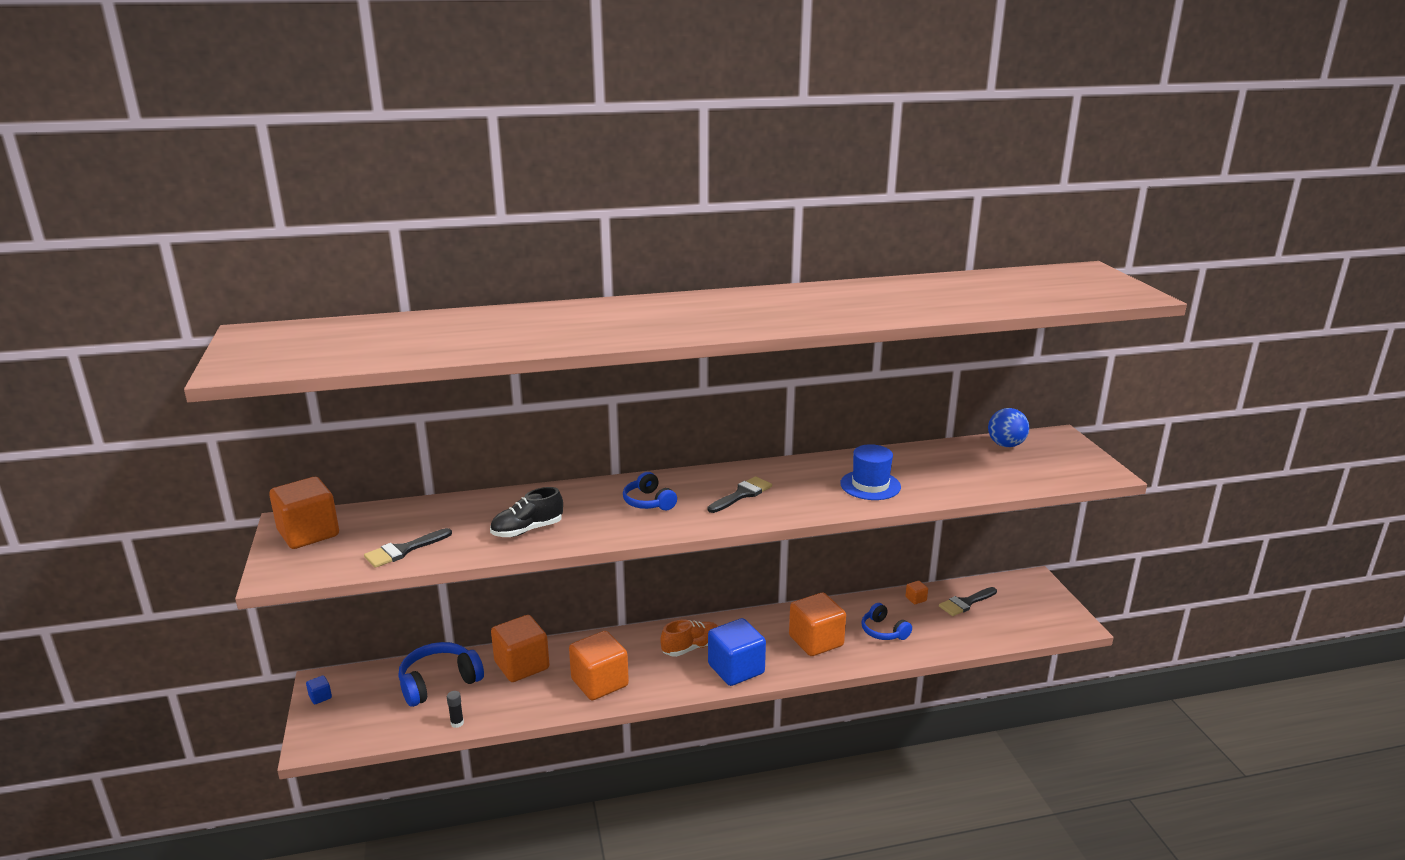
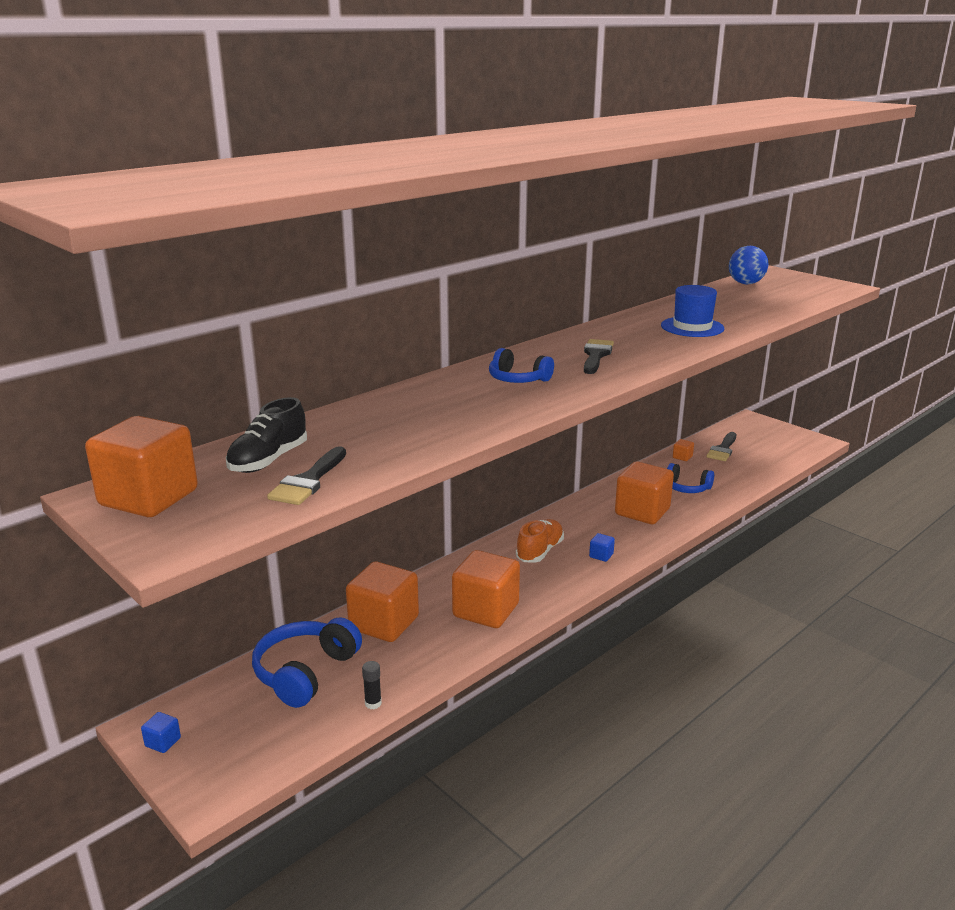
camera: 30 degrees left, 0 degrees up
(527, 530) = (429, 429): black shoe -> black shoe (268, 460)
(736, 669) = (601, 555): blue cube -> blue cube, size x0.41

